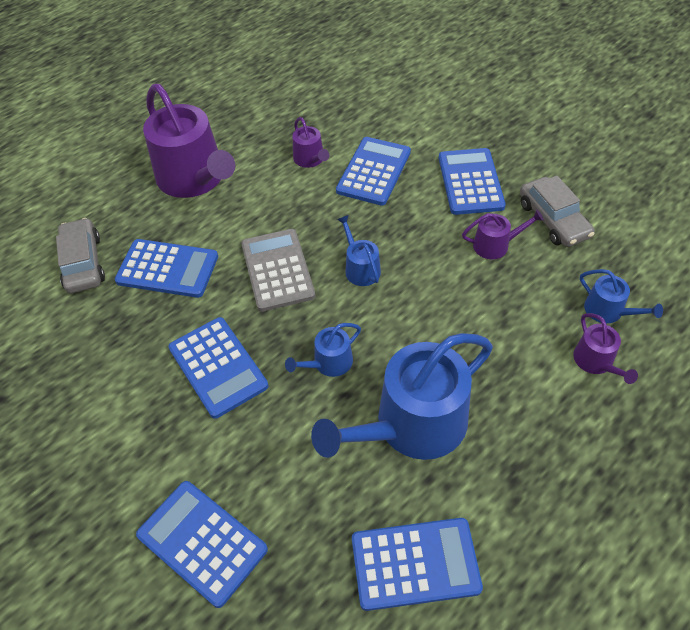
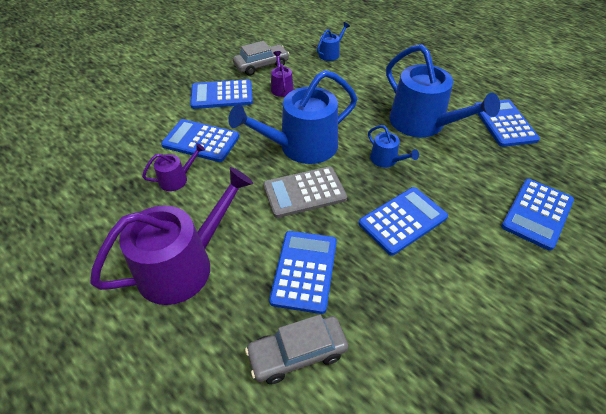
camera: 95 degrees left, 5 degrees down
(360, 268) = (301, 146): blue watering can -> blue watering can, size x2.19
(596, 362) = (365, 60): purple watering can -> none

